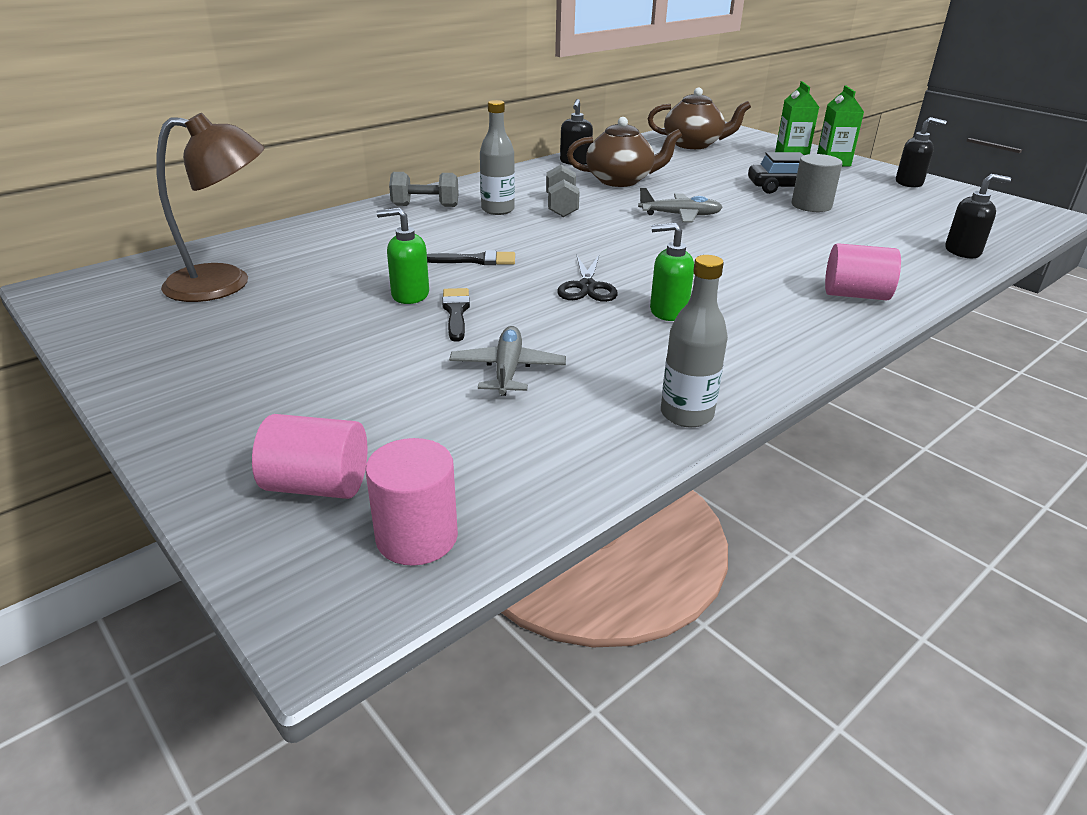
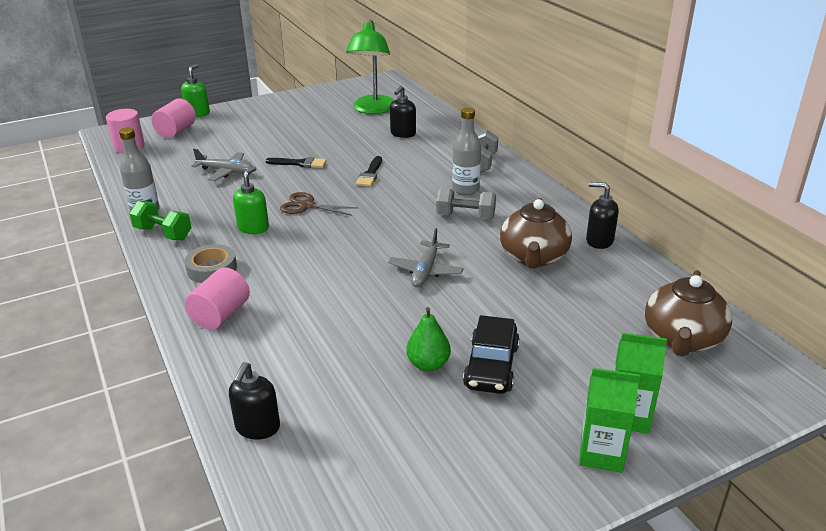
camera: 105 degrees right, 0 degrees up
(225, 284) = (373, 109): brown lamp -> green lamp
(409, 295) = (330, 152): green soap dispenser -> green soap dispenser (198, 113)
(587, 287) = (306, 206): black scissors -> brown scissors
(736, 377) = (163, 233): none -> green dumbbell
(782, 319) = (212, 269): none -> grey tape
(811, 205) = (428, 364): grey cylinder -> green pear
(909, 183) = (492, 499): black soap dispenser -> black soap dispenser (403, 134)

